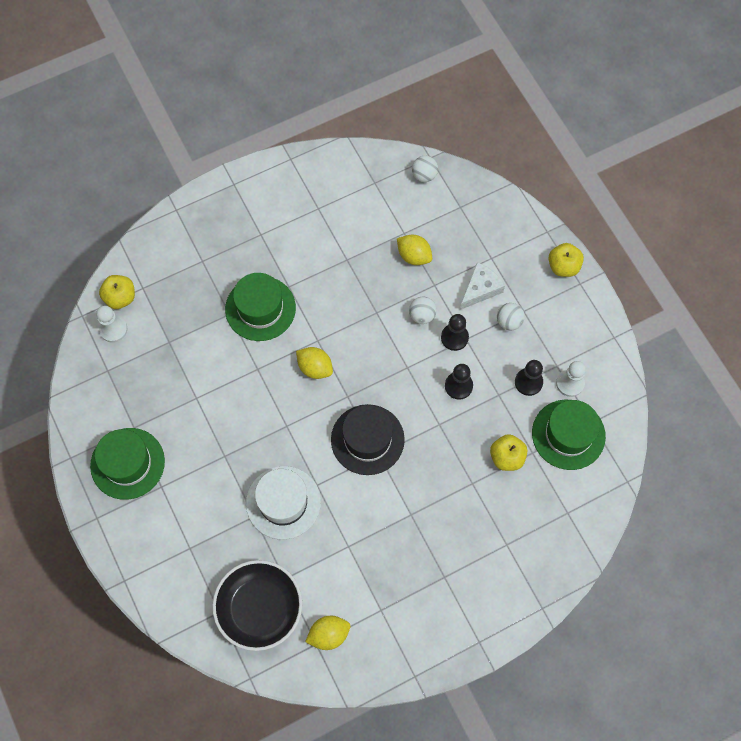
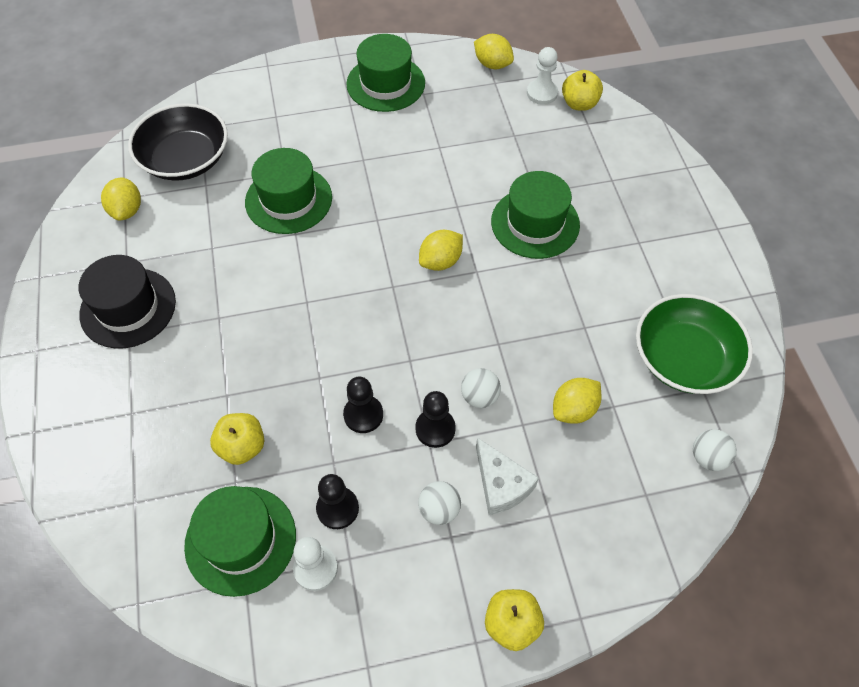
camera: 105 degrees right, 10 degrees down
(84, 377) = (492, 64): none -> yellow lemon
(283, 502) = (288, 200): white hat -> green hat
(354, 195) = (684, 358): none -> green bowl
(367, 439) = (329, 294): black hat -> black hat (128, 308)

